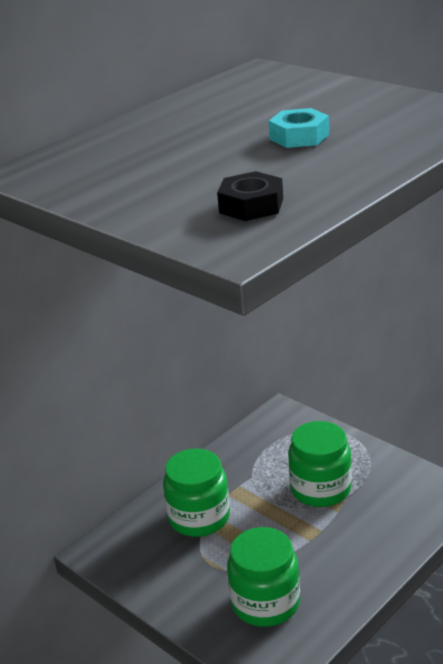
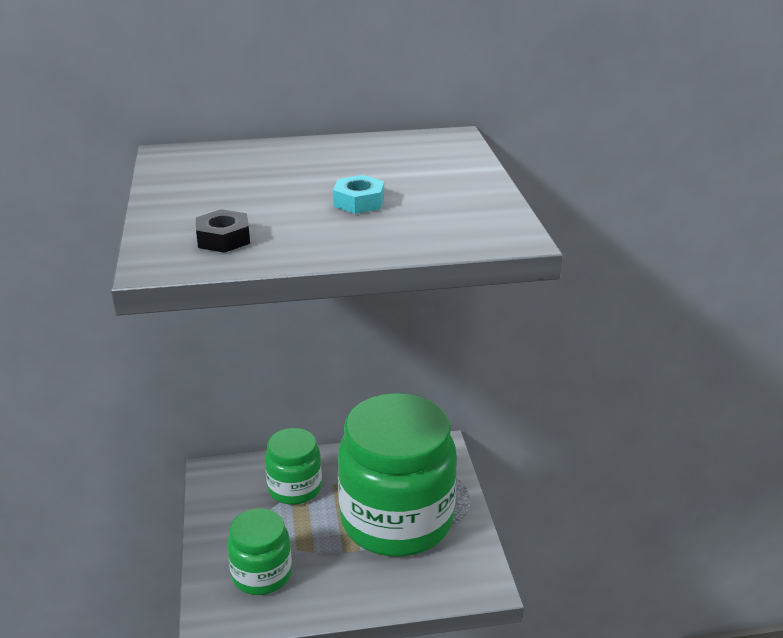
camera: 35 degrees right, 0 degrees up
(320, 489) = (397, 520): green jar -> green jar, size x2.00

